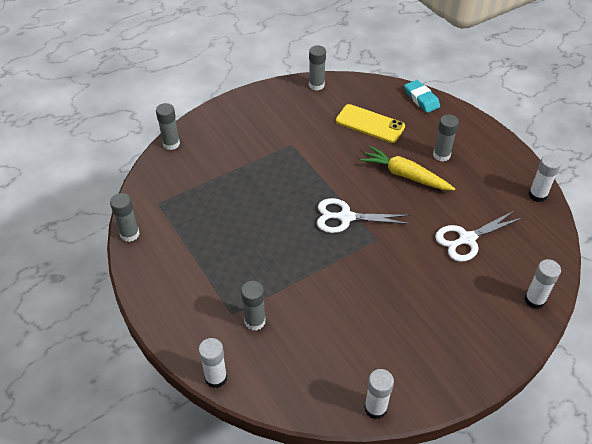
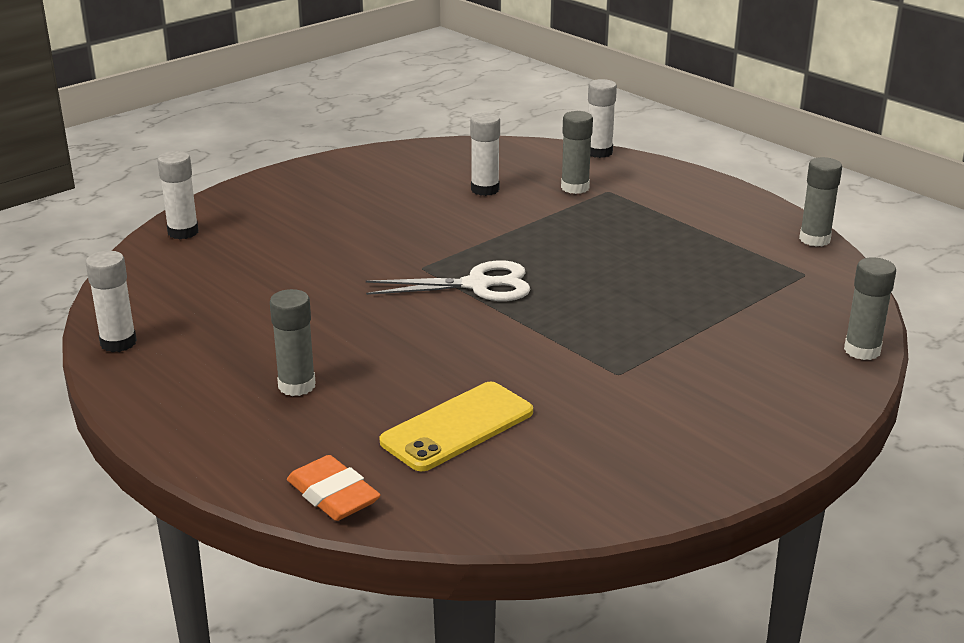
camera: 170 degrees right, 20 degrees down
(316, 85) = (613, 500): grey glue stick -> none
(370, 124) = (457, 427): yellow phone -> yellow phone turned 60 degrees counterclockwise
(375, 408) = (407, 150): white glue stick -> white glue stick (485, 189)
(405, 175) = (374, 347): yellow carrot -> none
(421, 99) = (333, 495): turquoise eraser -> orange eraser
(467, 239) = (270, 279): white scissors -> none

